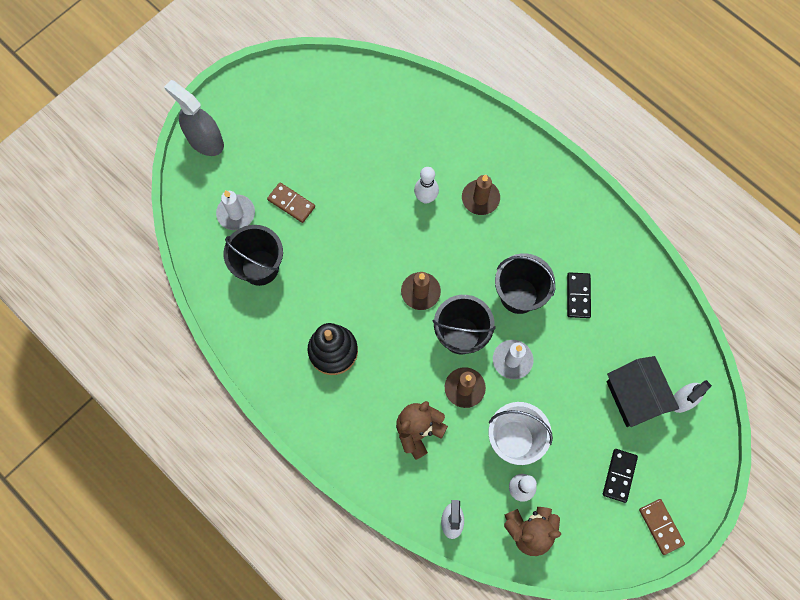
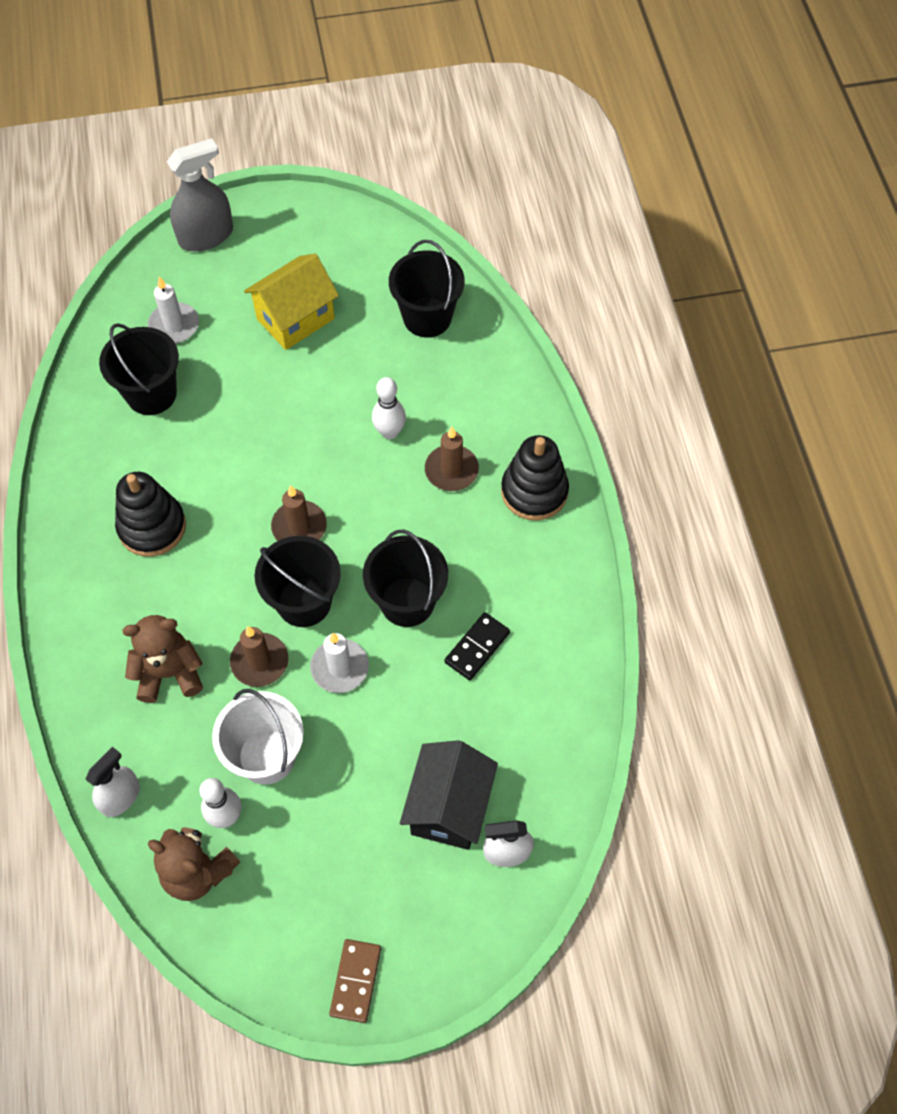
camera: 35 degrees right, 10 degrees down
(205, 140) = (206, 236): grey spray bottle -> grey spray bottle turned 75 degrees clockwise
(291, 203) = (239, 350): brown domino -> none
(309, 161) = (295, 319): none -> yellow house
(389, 109) = (427, 317): none -> black bucket
(537, 181) = (534, 491): none -> black stacking toy
(619, 475) = (355, 885): black domino -> none

